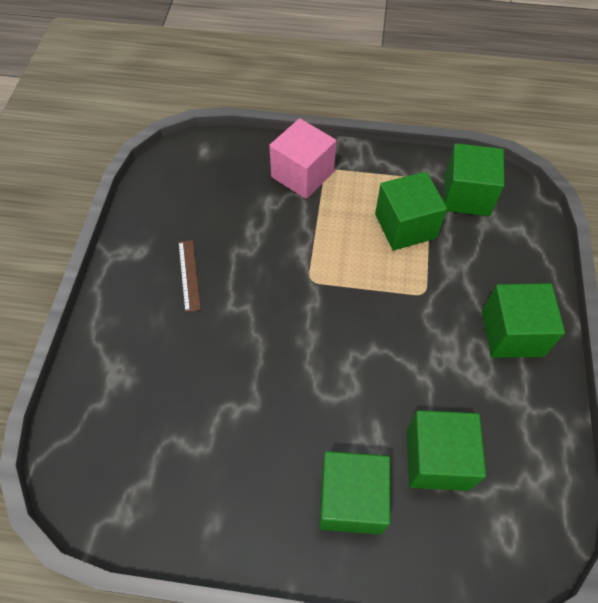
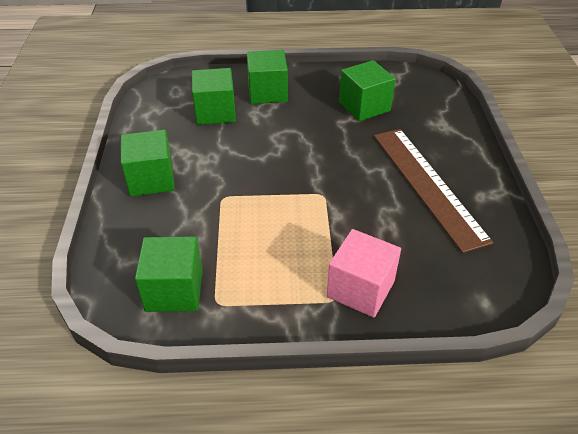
camera: 170 degrees right, 15 degrees down
(189, 275) = (427, 185): brown ruler -> brown ruler, size x2.46
(405, 226) = (241, 249): green cube -> green cube (364, 106)

